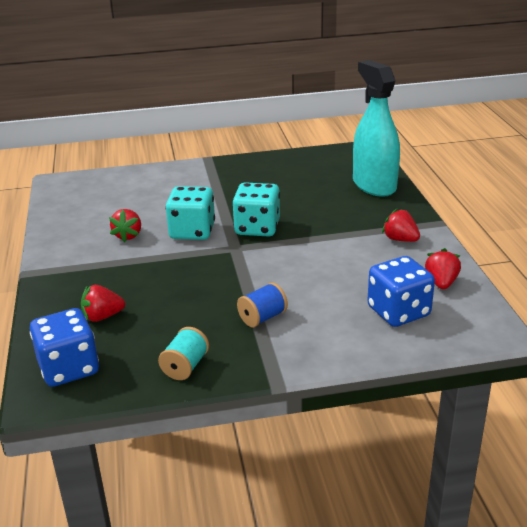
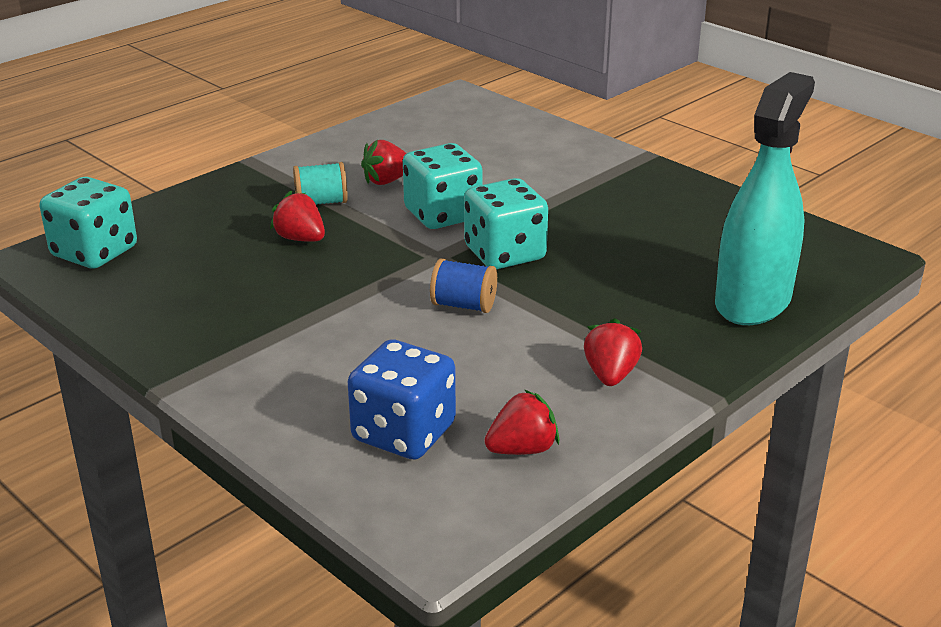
camera: 55 degrees right, 0 degrees up
(69, 368) = (94, 252): blue dice -> turquoise dice
(102, 316) = (203, 232): red strawberry -> red strawberry (300, 239)
(185, 366) = (148, 317): turquoise spool -> turquoise spool (321, 202)
(262, 318) = (291, 332): blue spool -> blue spool (463, 305)

